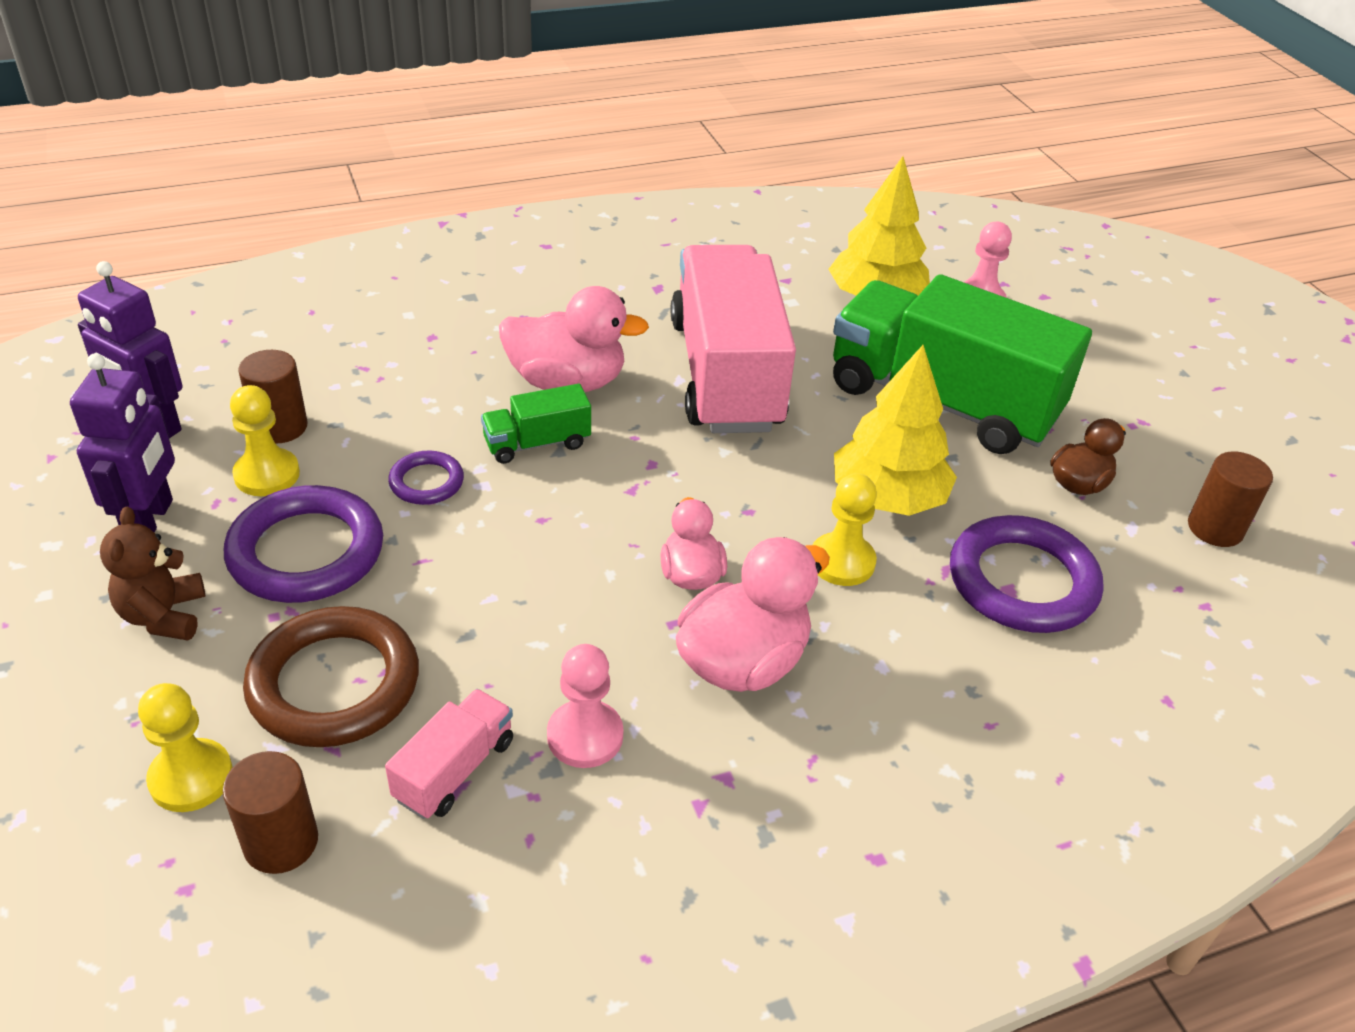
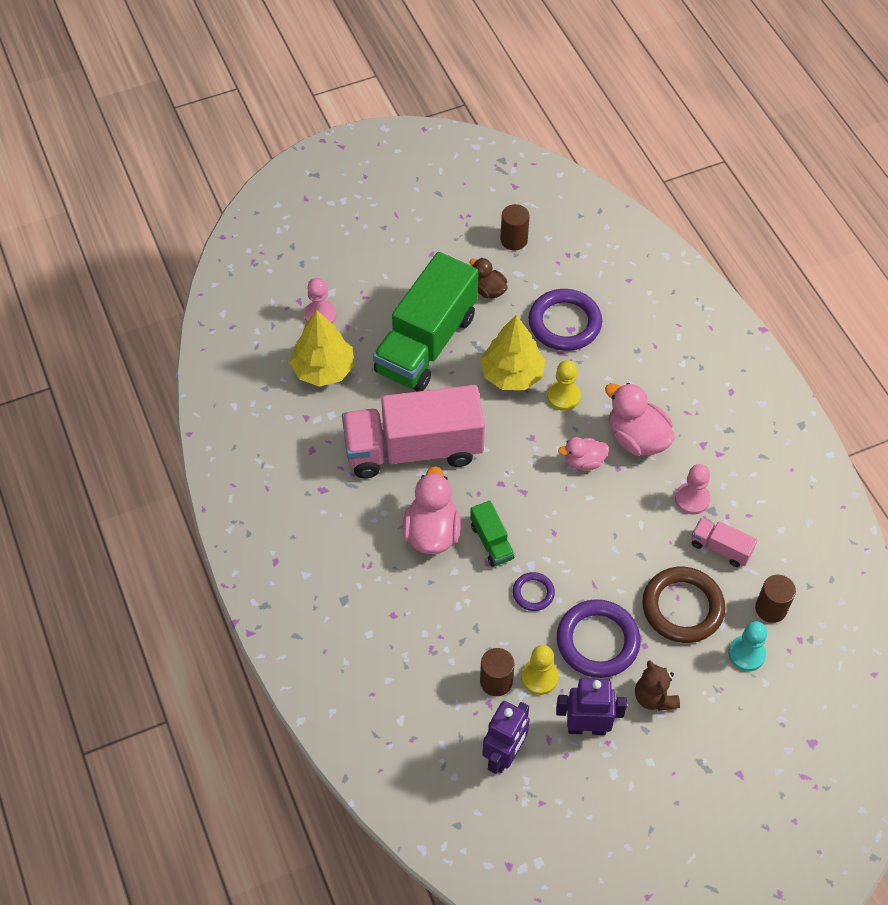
camera: 90 degrees left, 15 degrees up
(163, 615) = (654, 697): brown teddy bear -> brown teddy bear turned 75 degrees clockwise
(191, 777) = (746, 654): yellow pawn -> turquoise pawn

